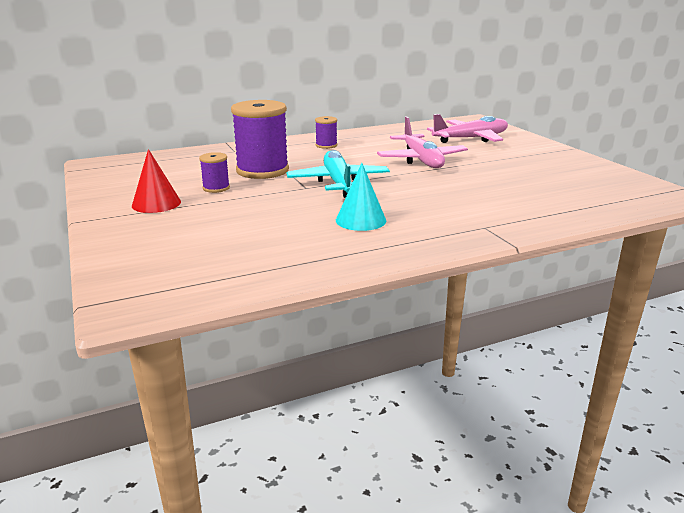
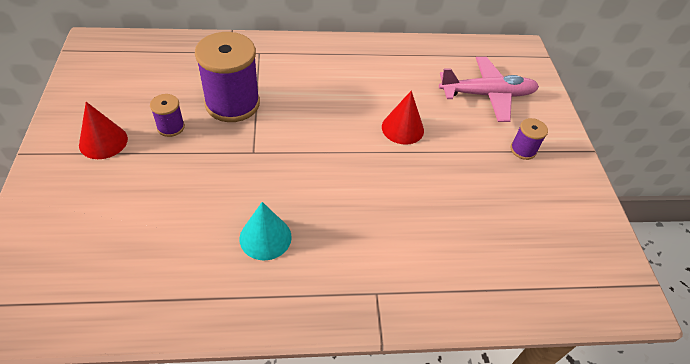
camera: 15 degrees right, 25 degrees up
(326, 145) = (325, 66): purple spool -> purple spool (523, 150)
(338, 183) = (289, 153): turquoise plane -> none
(421, 160) = (402, 128): pink plane -> red cone

